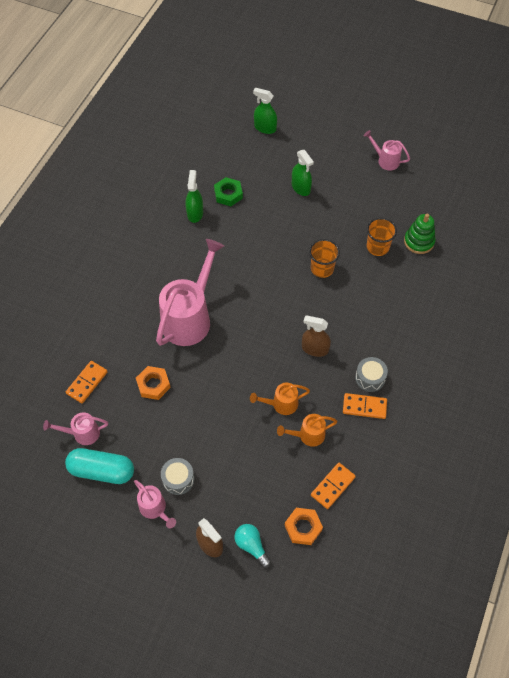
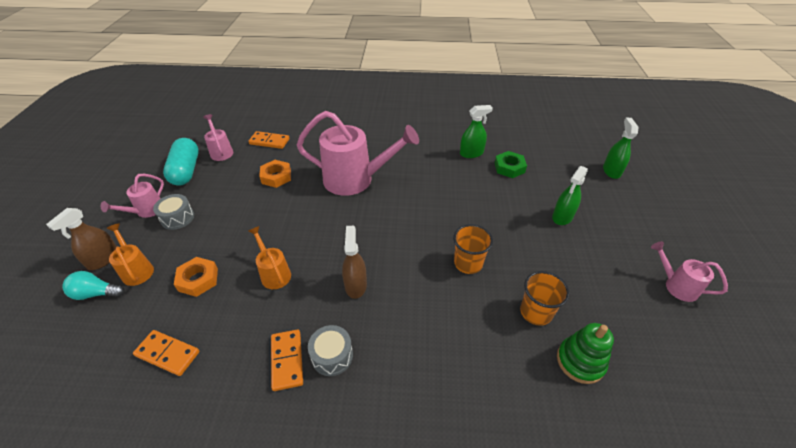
camera: 70 degrees right, 15 degrees down
(251, 545) = (96, 293): turquoise light bulb -> turquoise light bulb turned 120 degrees counterclockwise
(303, 527) = (113, 336): orange nut -> orange nut (198, 279)
(307, 435) = (237, 308): orange watering can -> orange watering can (136, 270)
(385, 160) = (676, 285): pink watering can -> pink watering can turned 60 degrees counterclockwise

